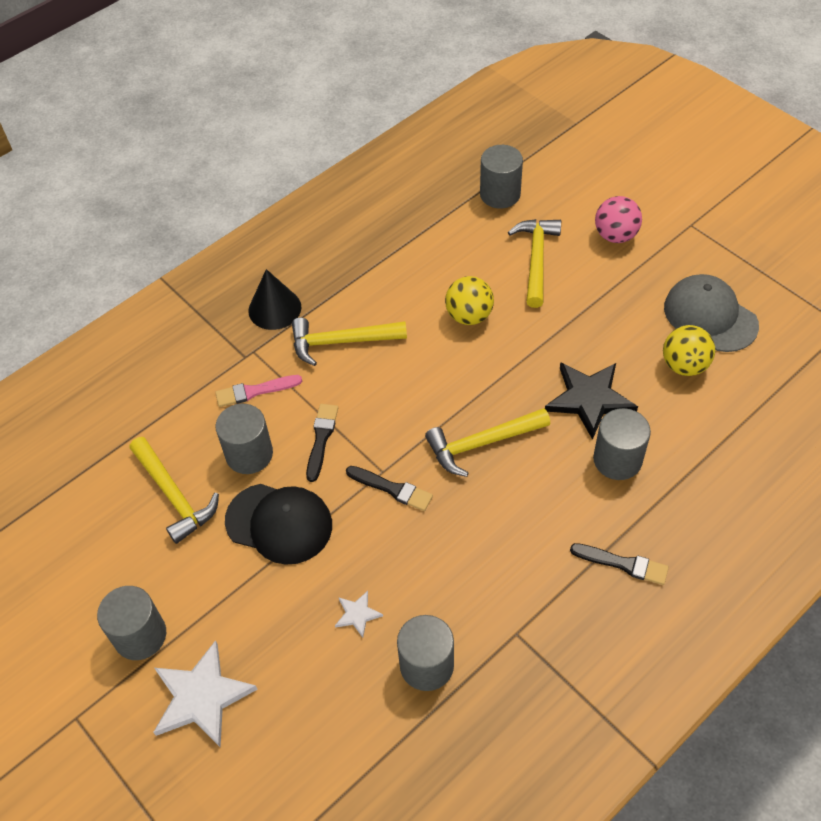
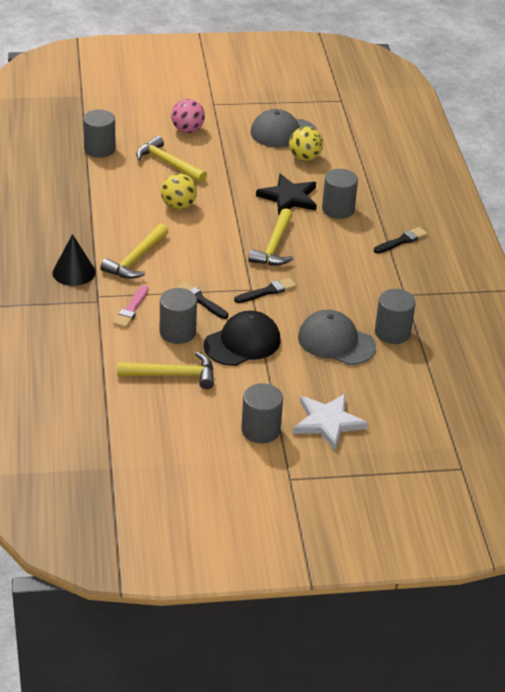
camera: 60 degrees left, 15 degrees down
(357, 614) = (336, 342): white star -> grey cap

